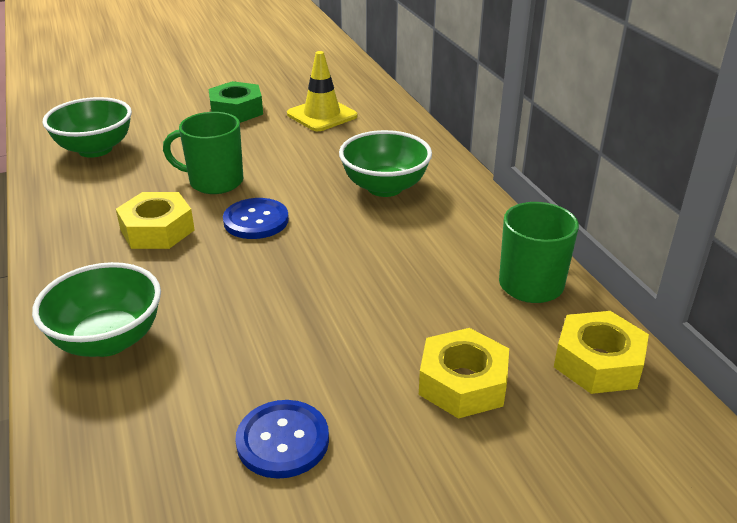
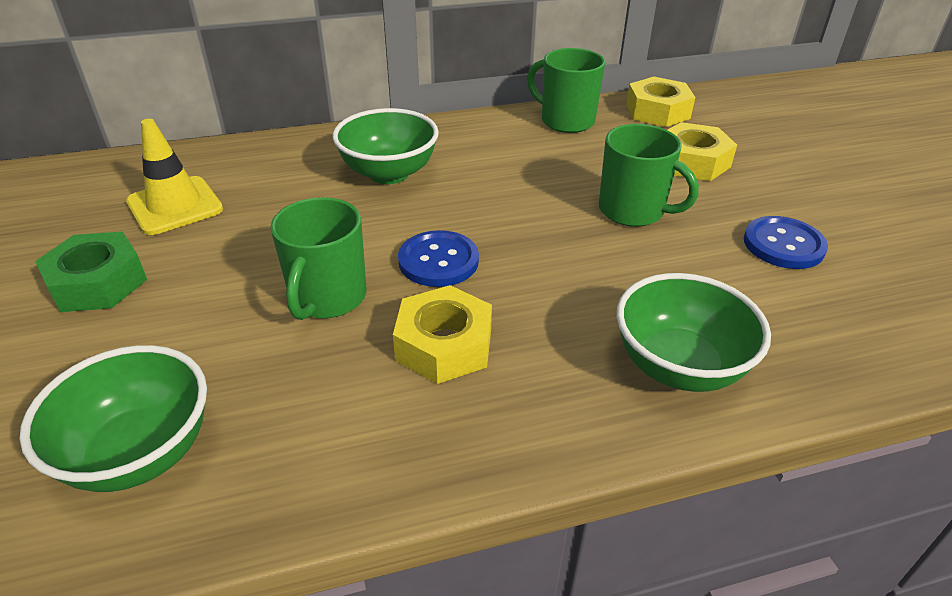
camera: 85 degrees left, 5 degrees up
(341, 327) = (633, 211): none -> green mug

